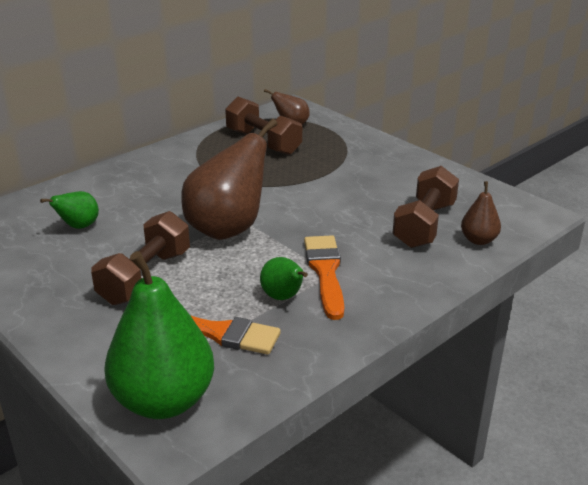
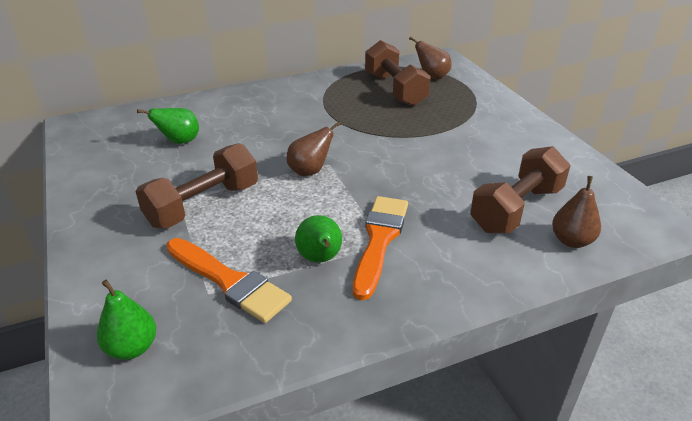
camera: 20 degrees right, 5 degrees up
(164, 400) = (132, 348): green pear -> green pear, size x0.48
(228, 229) = (310, 171): brown pear -> brown pear, size x0.48

